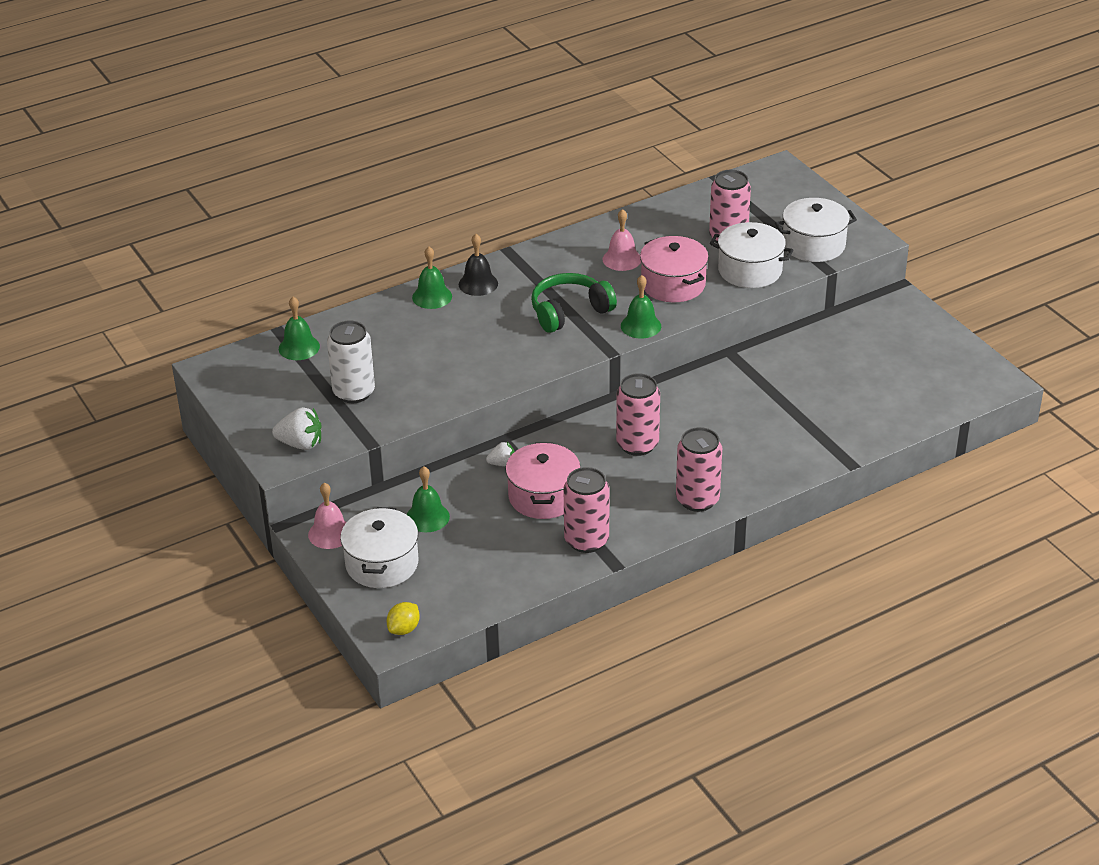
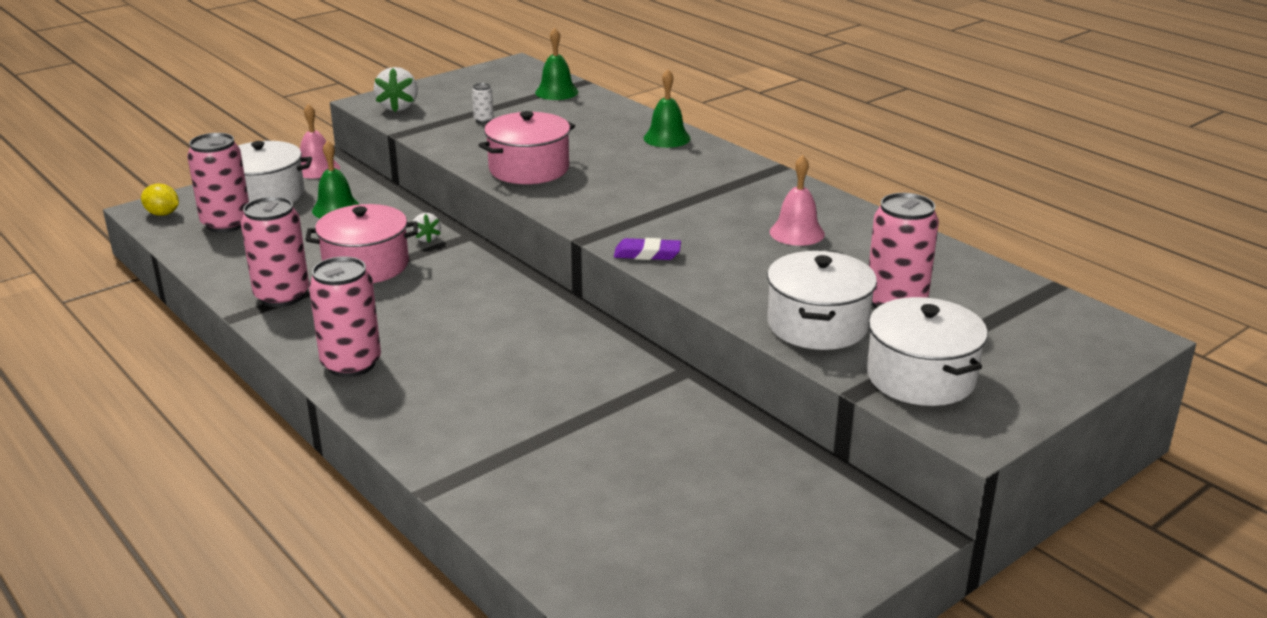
camera: 80 degrees right, 10 degrees down
(354, 392) = (483, 120): white can -> white can, size x0.43
(478, 284) = (702, 157): black bell -> none
(569, 311) = (663, 209): green headphones -> none
(637, 444) = (466, 315): pink can -> pink can (226, 223)
(641, 326) = (647, 254): green bell -> purple eraser
(673, 284) = (753, 270): pink pot -> pink pot (529, 169)

